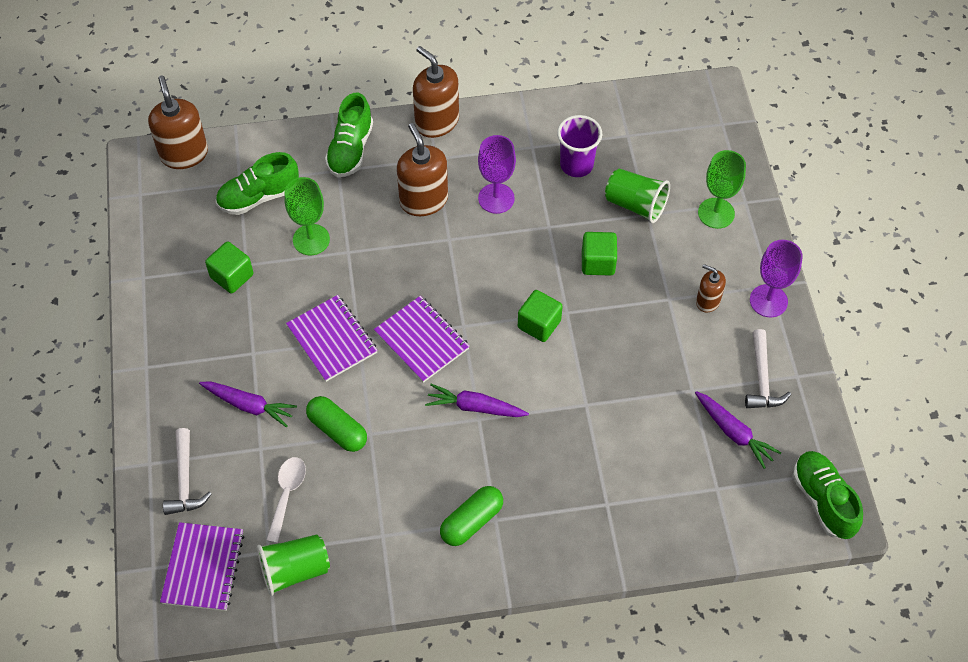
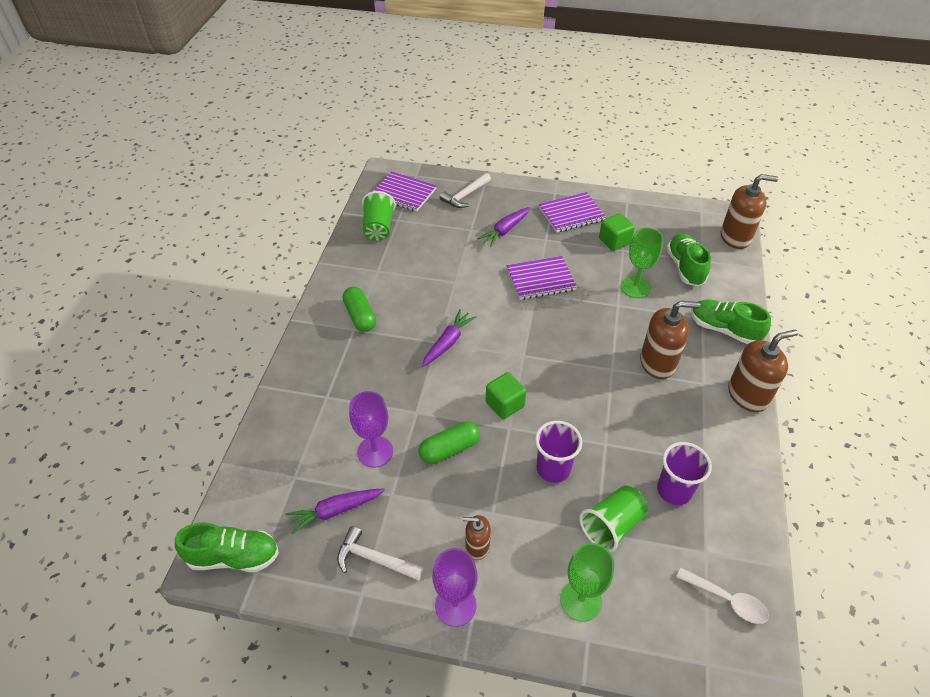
camera: 110 degrees right, 10 degrees down
(185, 480) = (465, 195): white hammer -> white hammer turned 60 degrees counterclockwise
(287, 494) = (431, 234): white spoon -> white spoon (727, 600)
(337, 430) = (466, 266): green capsule -> green capsule (449, 449)
(422, 340) = (520, 327): purple notebook -> purple notebook (571, 214)
(496, 198) = (647, 414): purple goblet -> purple goblet (375, 452)
(598, 262) = (553, 469): green cube -> purple cup
(707, 301) = (477, 546): brown soap dispenser -> brown soap dispenser turned 135 degrees counterclockwise

